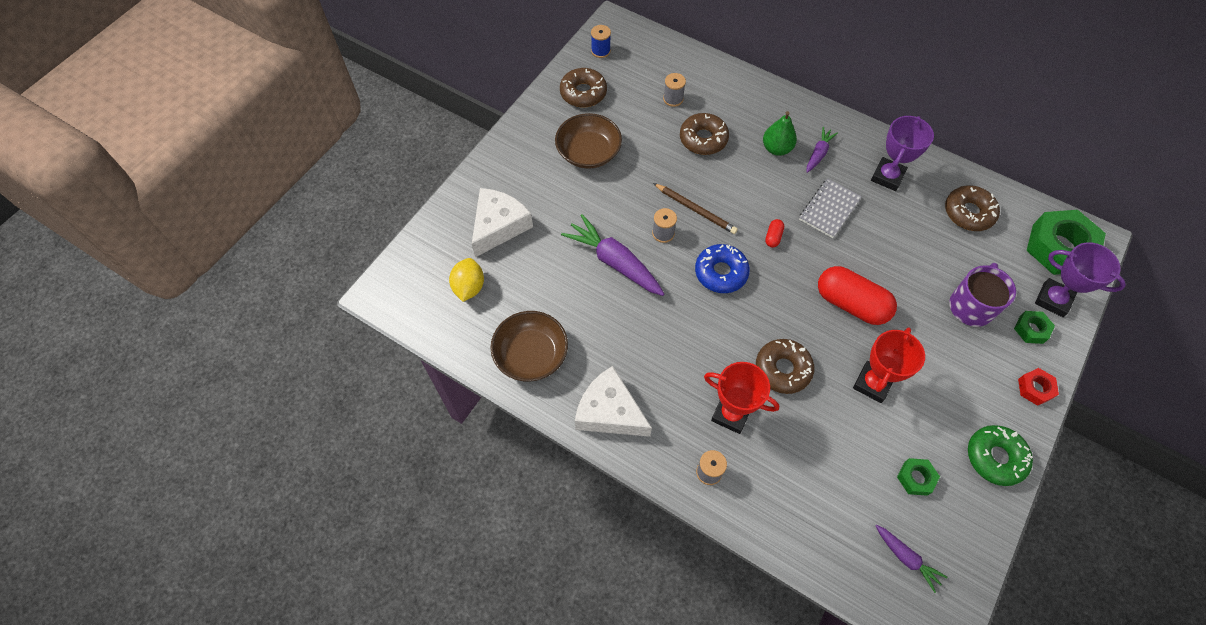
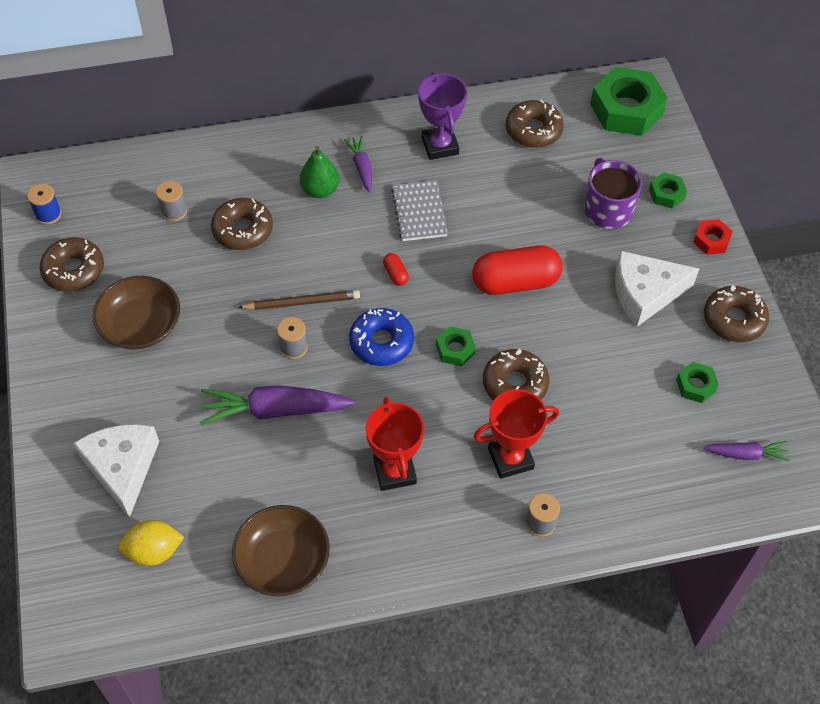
camera: 45 degrees left, 5 degrees down
(469, 287) = (154, 551): yellow lemon -> yellow lemon turned 60 degrees counterclockwise
(609, 412) = (407, 548): white cheese -> white cheese (645, 294)
(764, 315) = (455, 349): none -> green nut
(872, 383) = (594, 336): red trophy -> red trophy (395, 471)
(995, 457) = (734, 319): green donut -> brown donut
(1053, 300) = (660, 157): purple trophy -> none

